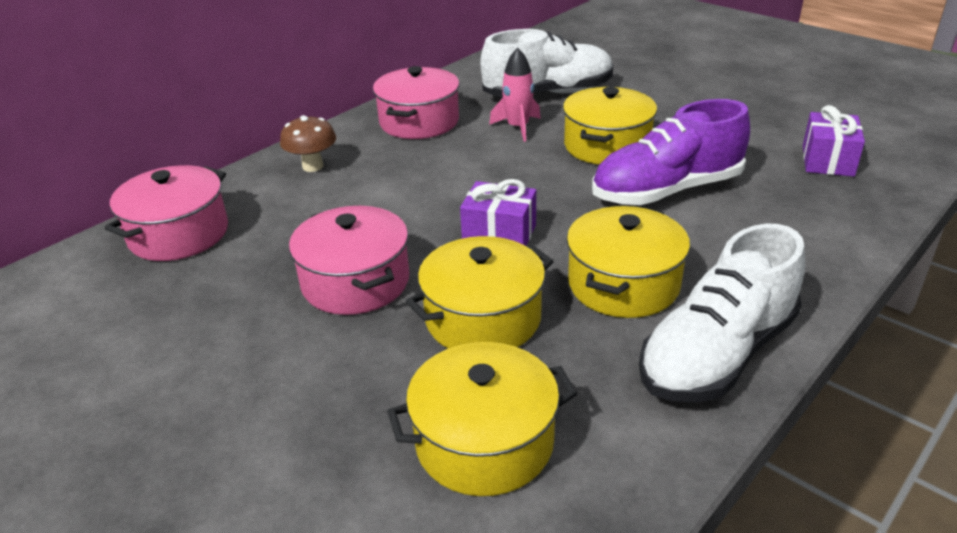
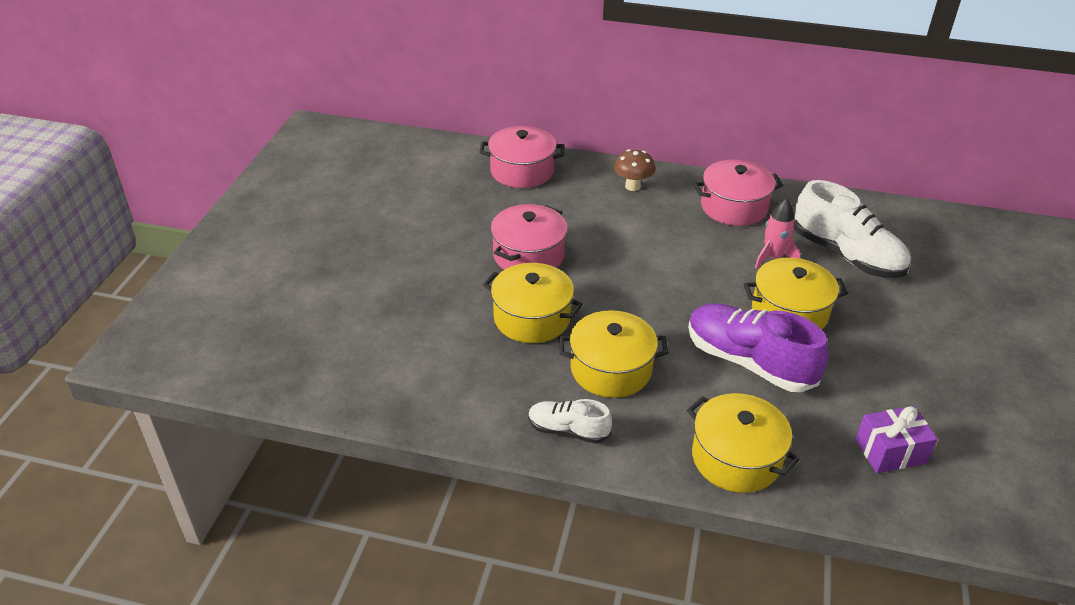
camera: 60 degrees right, 5 degrees up
(484, 442) = (434, 353): yellow pot -> yellow pot (736, 458)
(499, 234) = (623, 295): purple gift -> none
(717, 354) = (568, 430): white shoe -> white shoe, size x0.55

